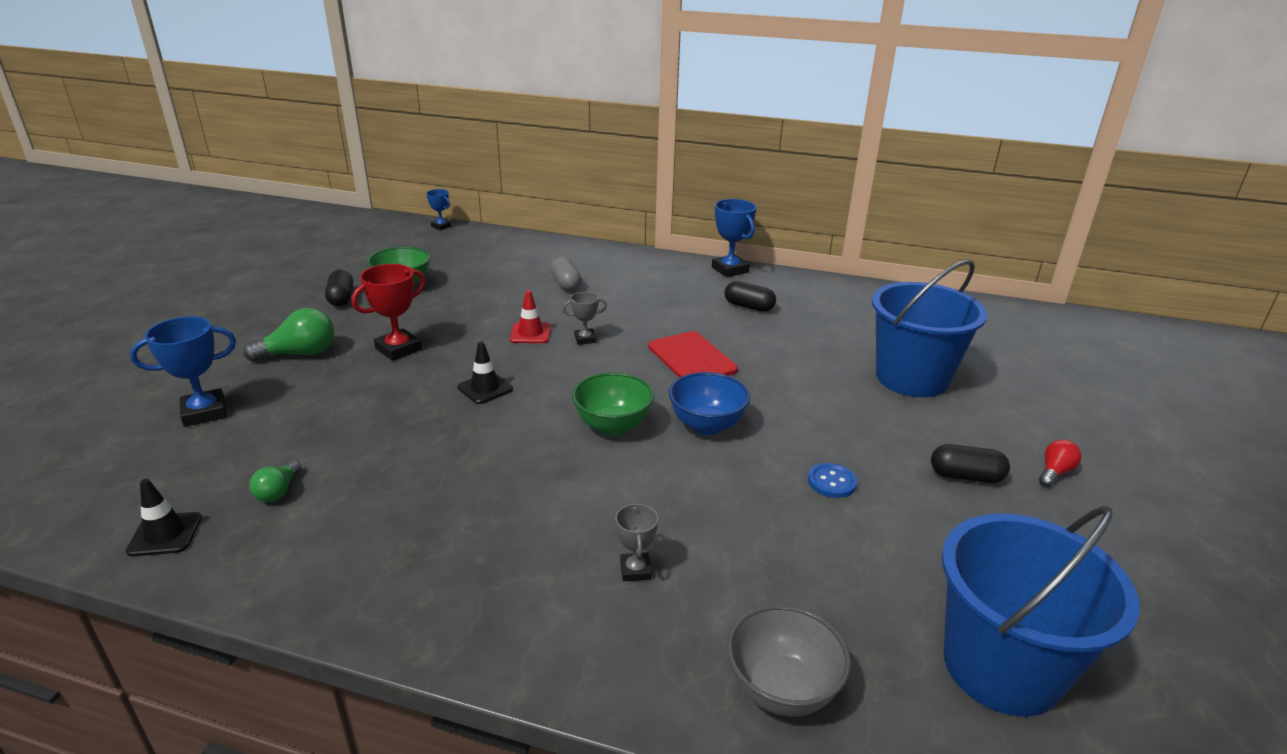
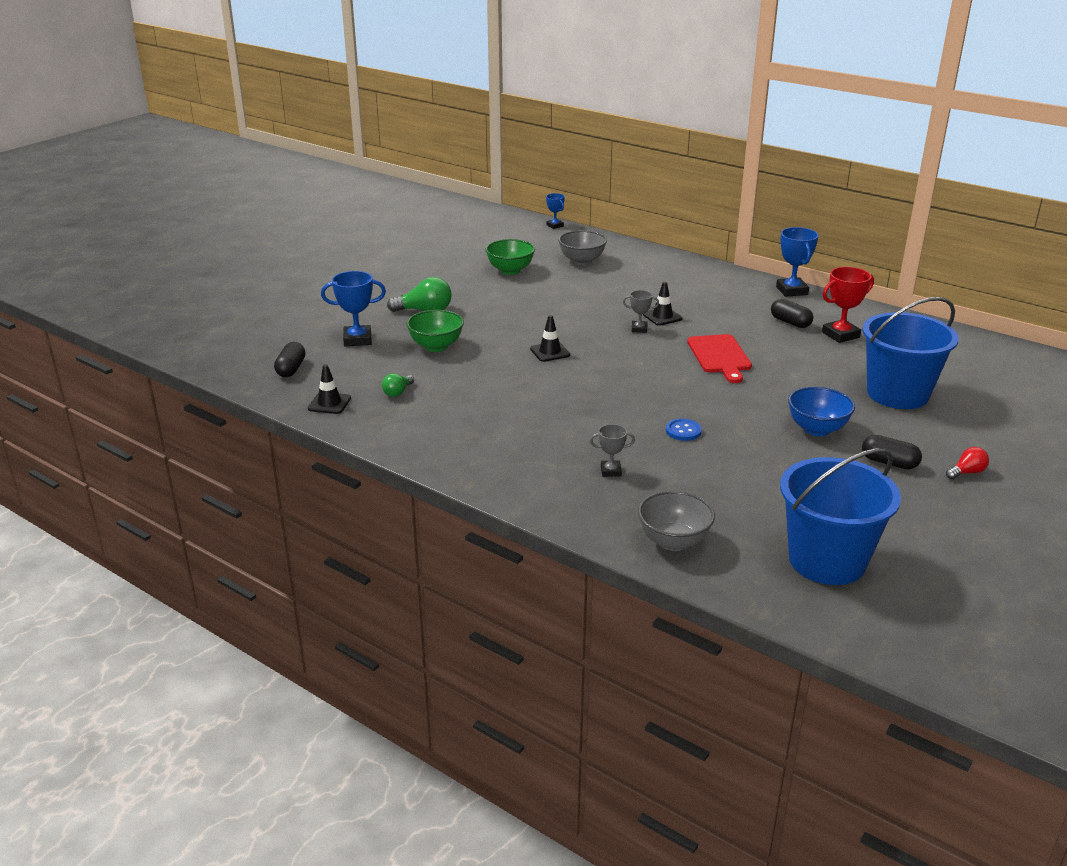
camera: 20 degrees right, 0 degrees up
(341, 298) = (462, 275): black capsule -> black capsule (291, 369)
(398, 349) = (495, 317): red trophy -> red trophy (840, 335)
(486, 263) = (582, 261): none -> grey bowl
(530, 333) = (598, 319): red traffic cone -> none
(566, 284) = (641, 285): grey capsule -> none
(605, 319) = (662, 317): none -> black traffic cone
(612, 426) = (633, 389): green bowl -> green bowl (436, 346)
(635, 570) = (611, 471): grey trophy -> grey trophy turned 75 degrees clockwise
(706, 425) = (705, 400): blue bowl -> blue bowl (817, 429)
(832, 482) = (779, 448): blue button -> blue button (683, 431)

